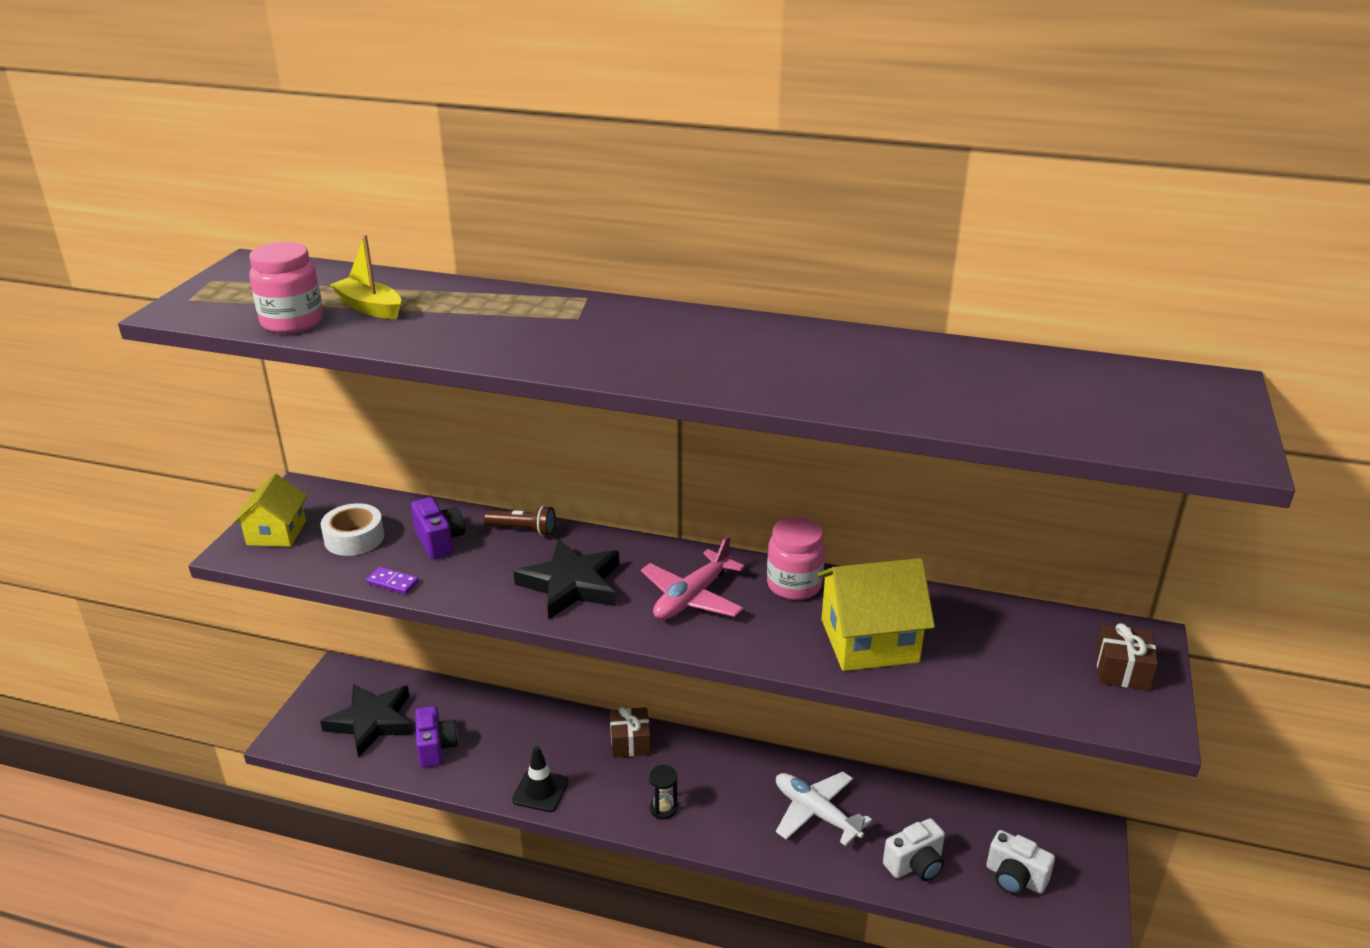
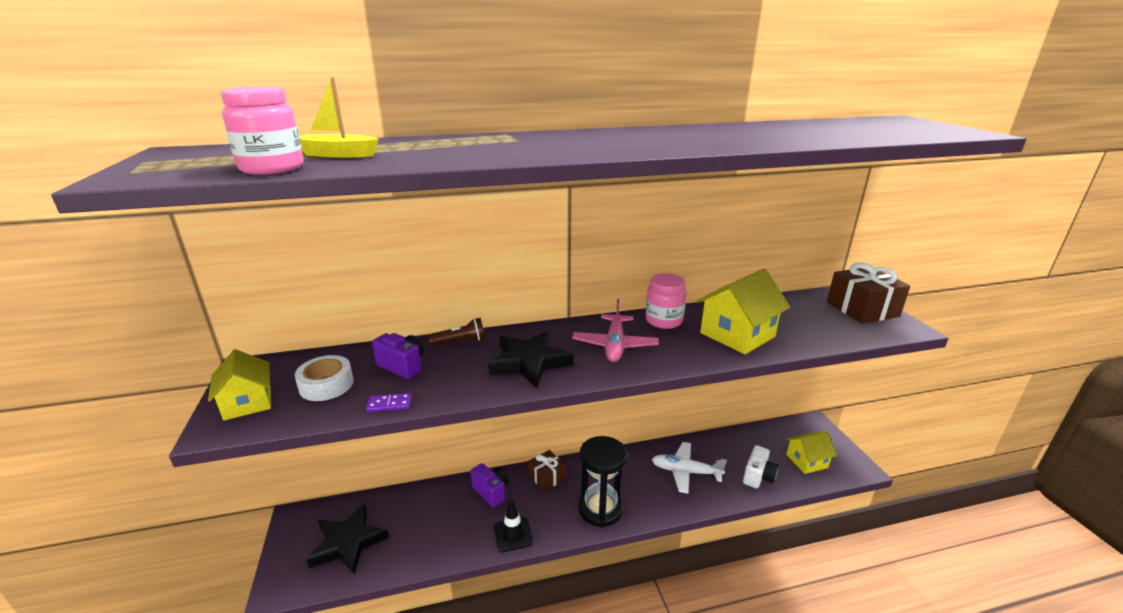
camera: 30 degrees left, 5 degrees down
(436, 747) = (414, 539): purple camera -> purple camera (491, 492)
(663, 808) = (600, 509): black hourglass -> black hourglass, size x2.24
(1015, 878) = (806, 461): white camera -> yellow house
(1122, 670) = (862, 309): brown gift -> brown gift, size x1.64

